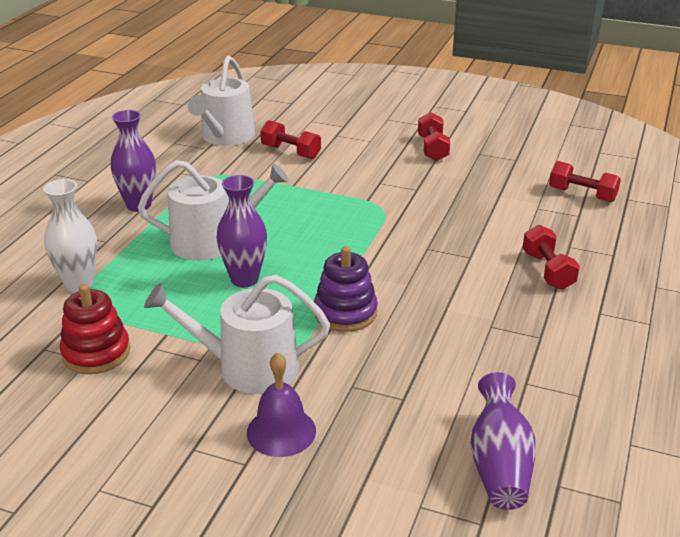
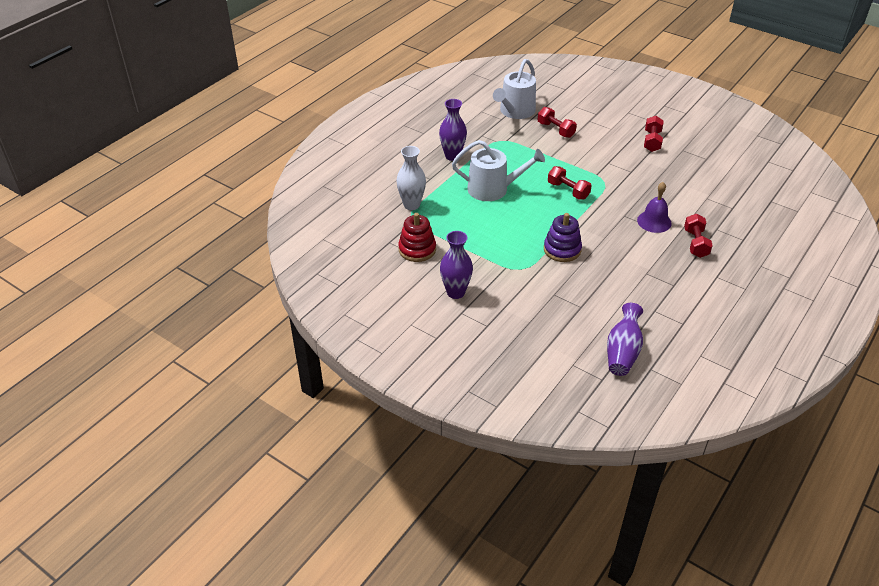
camera: 15 degrees right, 10 degrees up
(244, 279) = (507, 218): purple vase -> purple vase (455, 292)
(248, 367) = (499, 273): white watering can -> none
(281, 431) = (509, 312): purple bell -> purple bell (654, 221)
(582, 194) = (741, 193): red dumbbell -> red dumbbell (568, 190)

